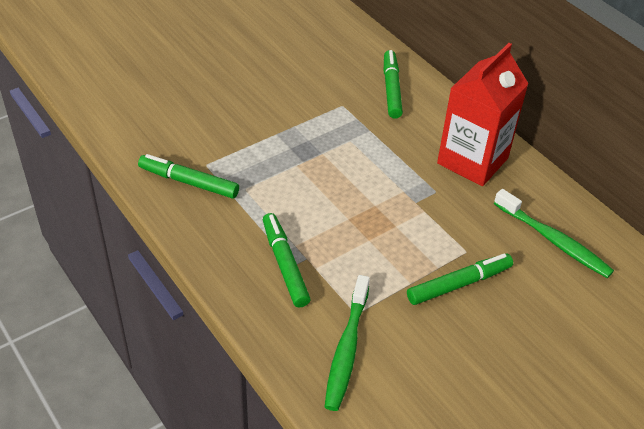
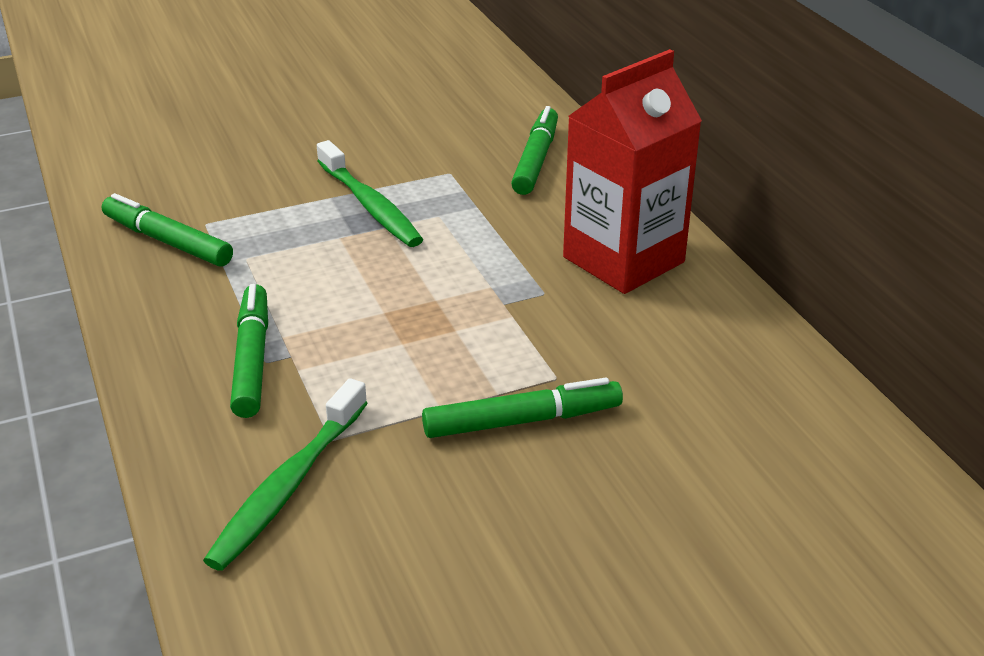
camera: 15 degrees right, 10 degrees down
(553, 240) = (714, 380): green toothbrush -> green toothbrush (370, 205)

